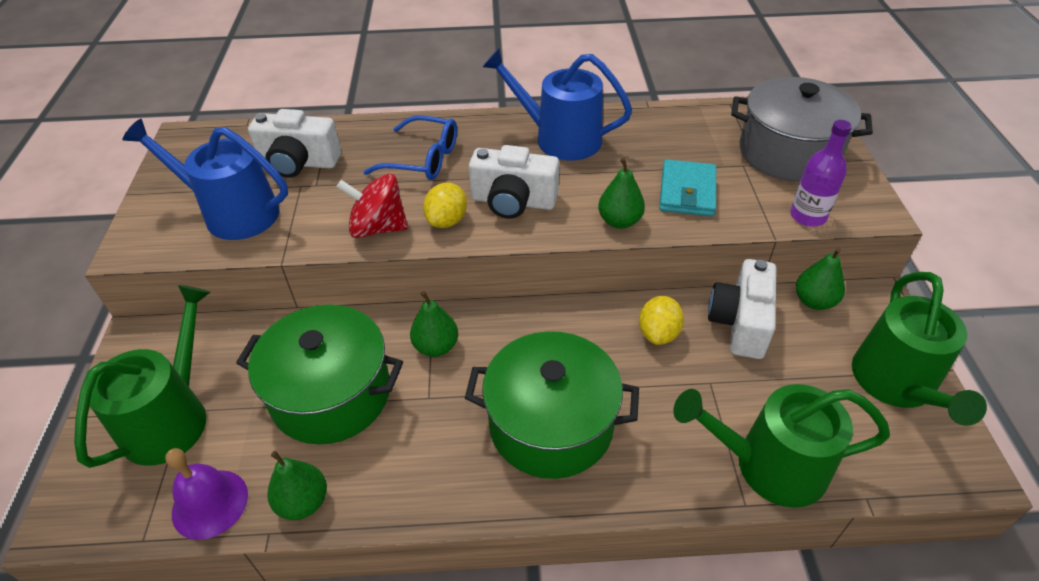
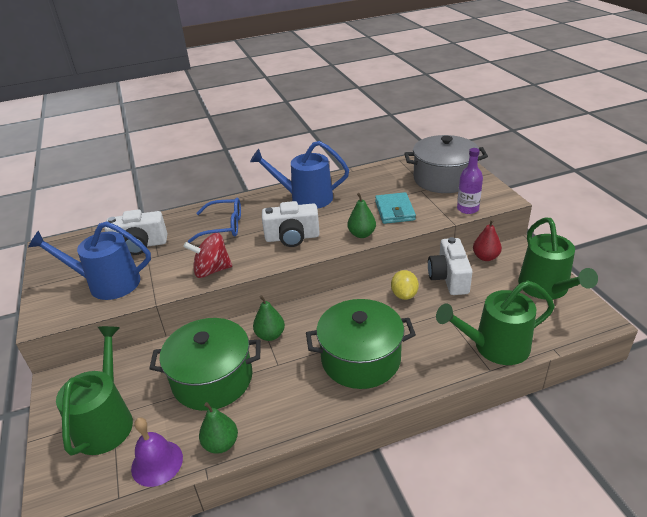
camera: 15 degrees left, 10 degrees down
(447, 221) = (255, 257): yellow lemon -> none
(814, 301) = (485, 257): green pear -> red pear

